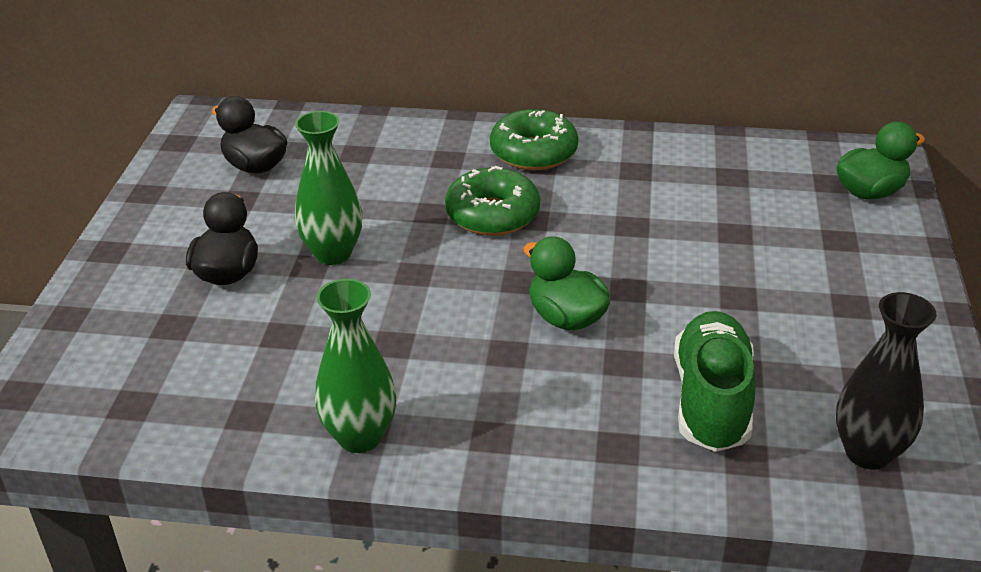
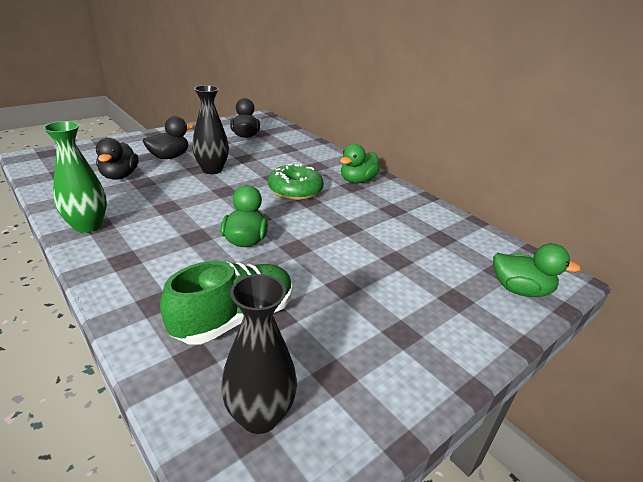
camera: 40 degrees right, 5 degrees down
(229, 349) = (119, 176): none -> black duck
(333, 253) = (212, 170): green vase -> black vase
(533, 152) = (357, 181): green donut -> green duck

